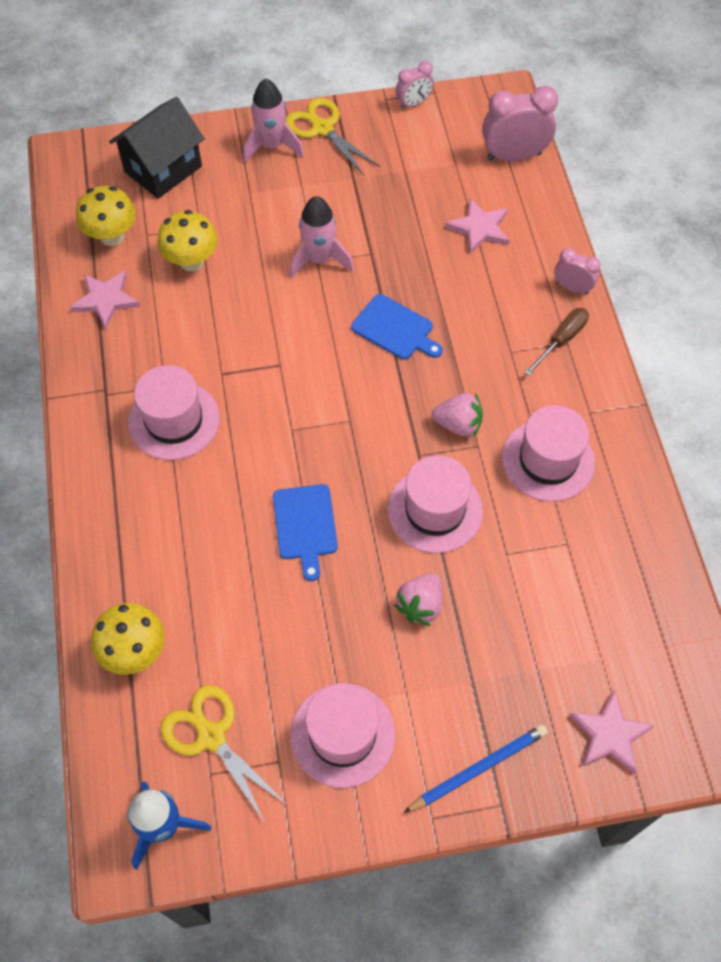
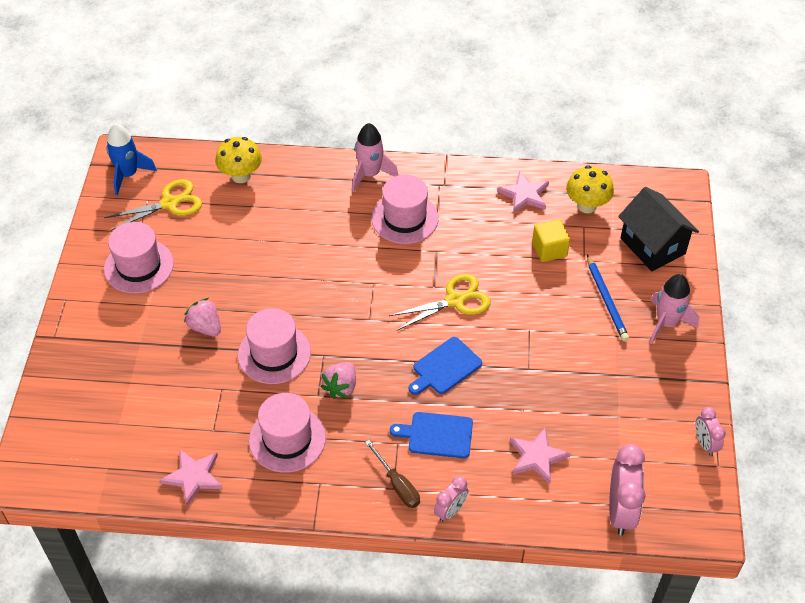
camera: 105 degrees right, 10 degrees down
(191, 261) = (549, 249): yellow mushroom -> yellow cube
(305, 526) = (292, 276): blue cutting board -> blue cutting board (437, 435)
(319, 259) = (530, 331): pink rocket -> pink rocket (370, 174)
(322, 129) = (682, 364): yellow scissors -> yellow scissors (455, 300)
(478, 768) = (82, 331): blue pencil -> blue pencil (606, 300)
(610, 735) = (65, 411): pink star -> pink star (193, 477)

